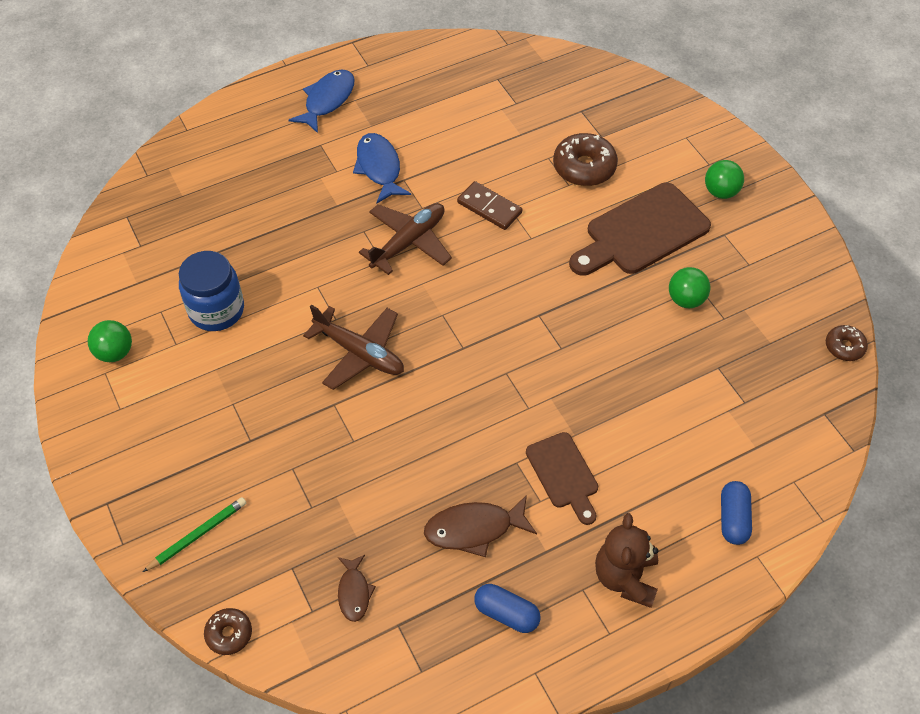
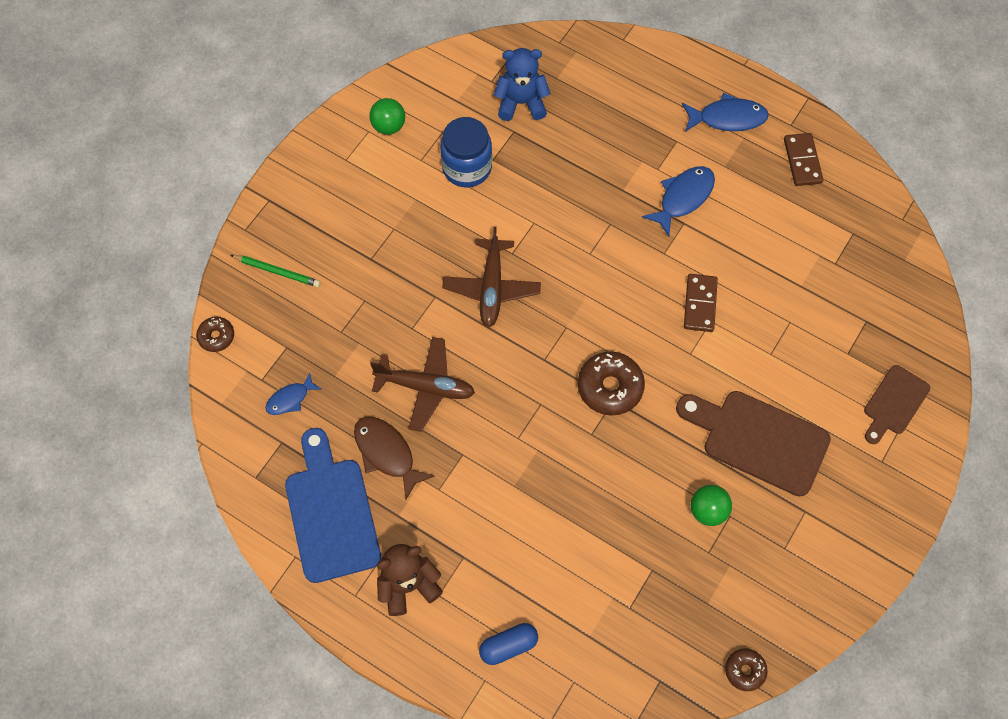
camera: 60 degrees right, 10 degrees up
(184, 234) = (521, 103): none -> blue teddy bear
(354, 592) = (290, 399): brown fish -> blue fish
(407, 75) = (802, 161): none -> brown domino
(409, 242) = (621, 263): brown plane -> brown plane (426, 387)
(506, 613) = (331, 512): blue capsule -> blue cutting board
(564, 474) = (472, 495): brown cutting board -> brown cutting board (894, 403)
(584, 167) = (800, 356): brown donut -> brown donut (610, 387)
(720, 192) = (854, 486): green ball -> none

